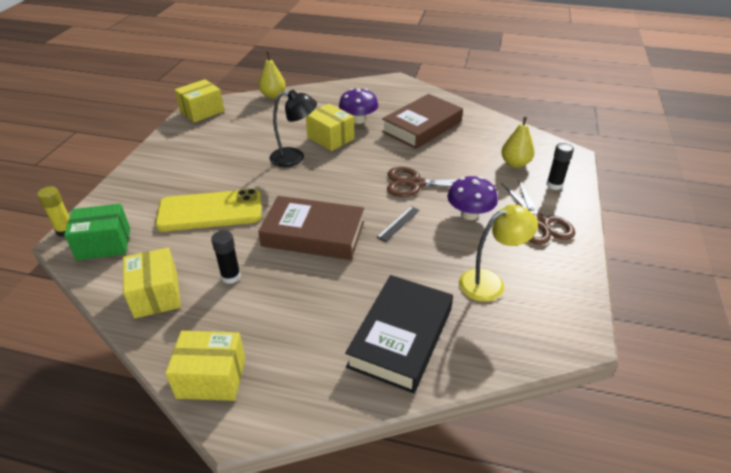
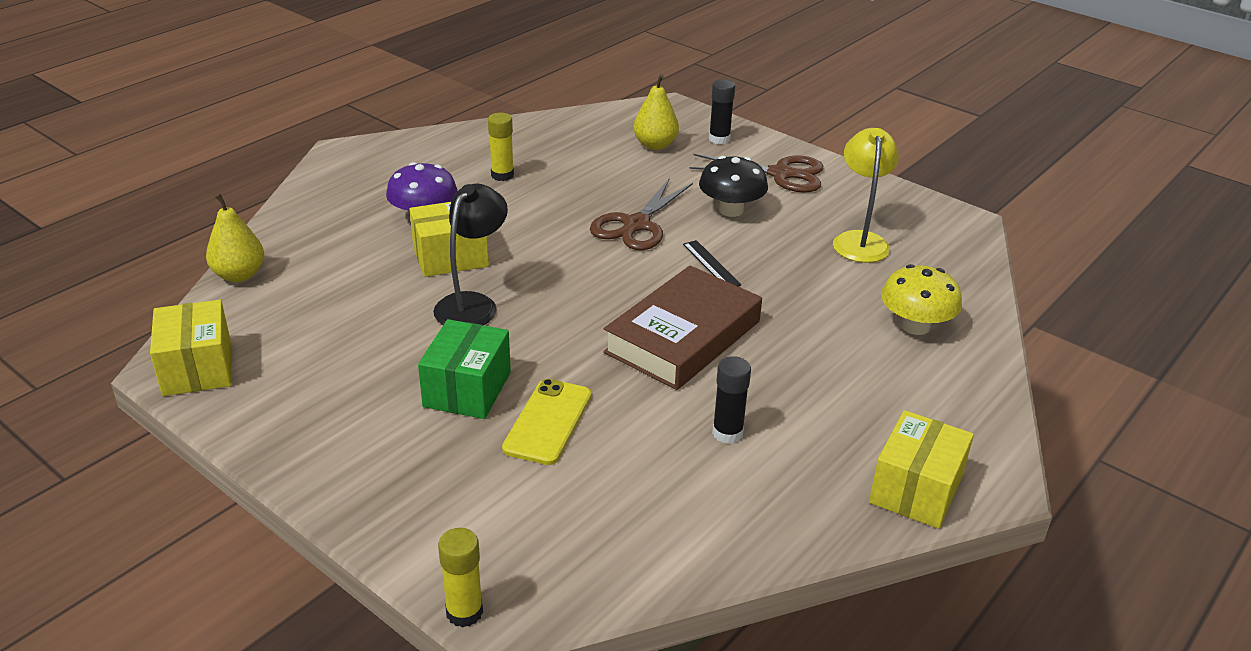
camera: 65 degrees left, 5 degrees down
(104, 244) = (546, 562): green box -> green box (467, 389)
(156, 295) = (722, 516): yellow box -> none
(210, 211) = (547, 422): yellow phone -> yellow phone, size x0.64
(401, 337) = (915, 326): black book -> yellow mushroom
(422, 127) = (502, 175): brown book -> yellow glue stick
(469, 214) = (731, 210): purple mushroom -> black mushroom

